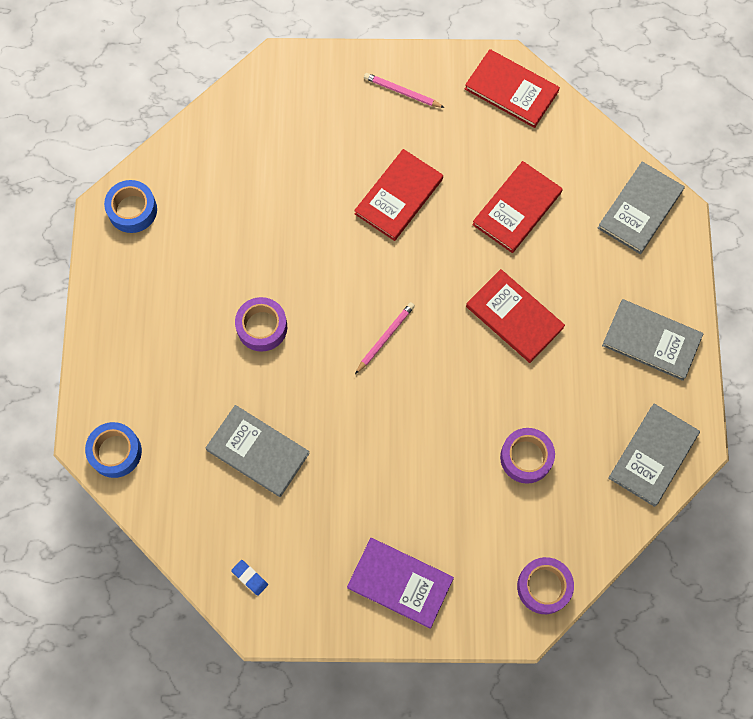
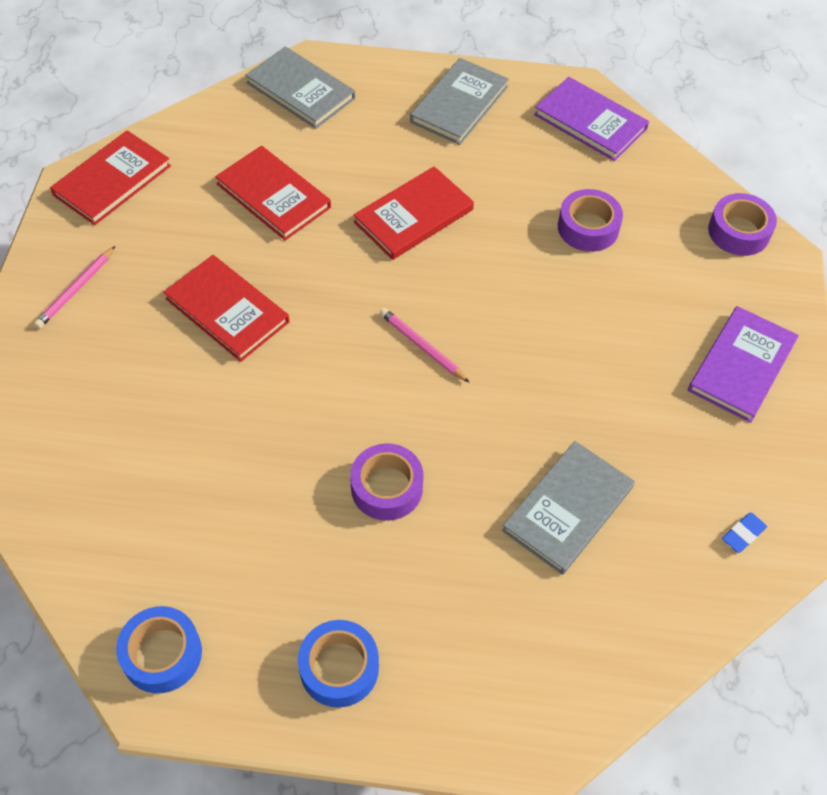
camera: 85 degrees left, 15 degrees down
(115, 452) = (559, 705): blue tape -> blue tape (339, 668)
(653, 455) = (590, 122): grey book -> purple book

